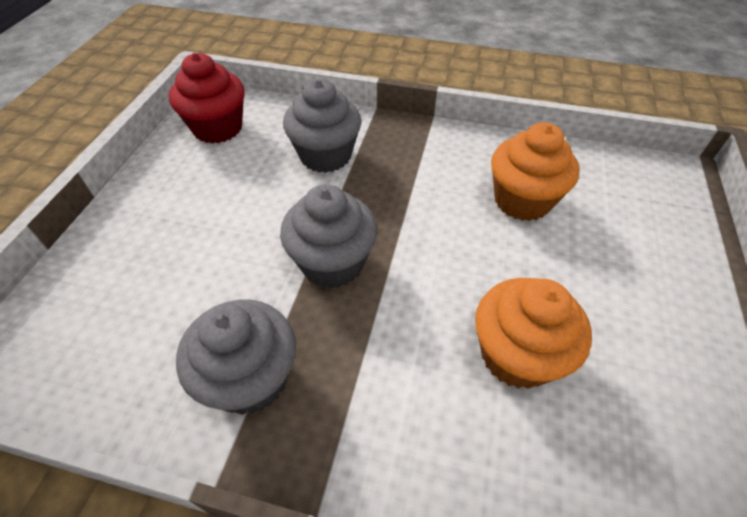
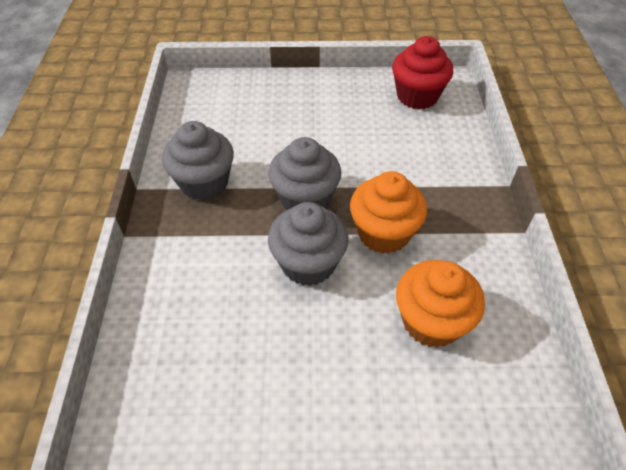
camera: 75 degrees right, 0 degrees up
(325, 155) = (419, 166): grey cupcake -> grey cupcake (308, 264)
(516, 355) = (253, 328): orange cupcake -> orange cupcake (383, 233)

